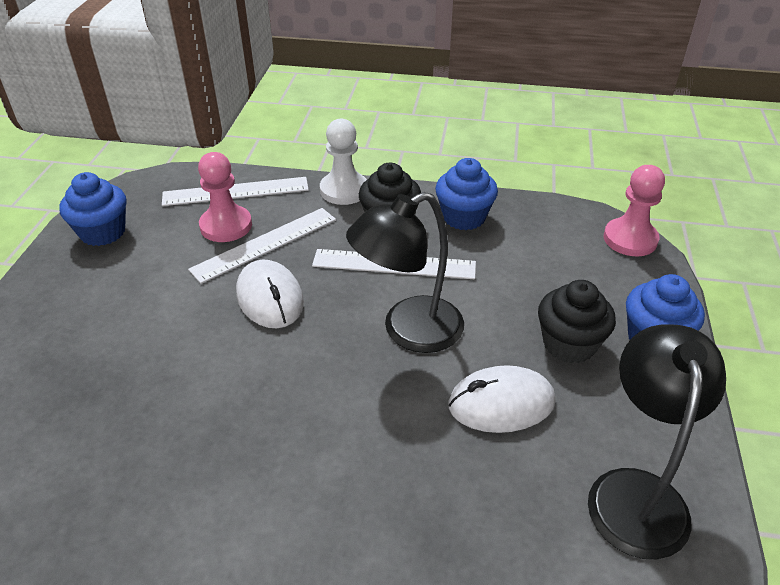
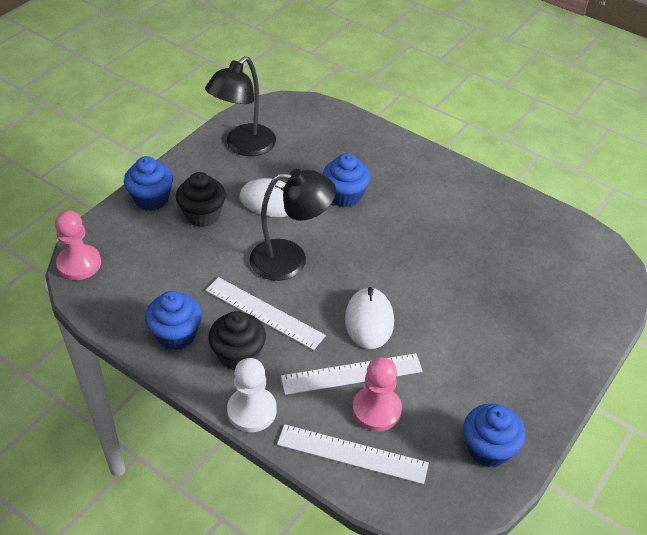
camera: 155 degrees left, 5 degrees up
(399, 465) = (345, 195): none -> blue cupcake

